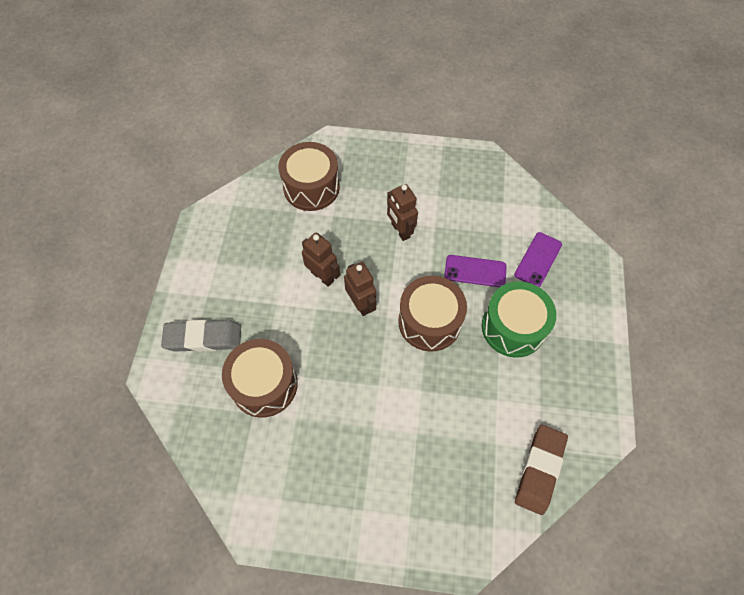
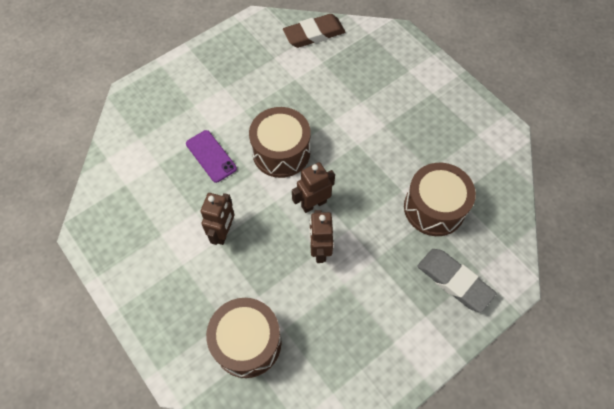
camera: 135 degrees left, 0 degrees up
(361, 304) = (313, 204): brown robot -> brown robot turned 45 degrees clockwise
(513, 327) = (234, 104): green drum -> none
(538, 259) = (162, 127): purple phone -> none

